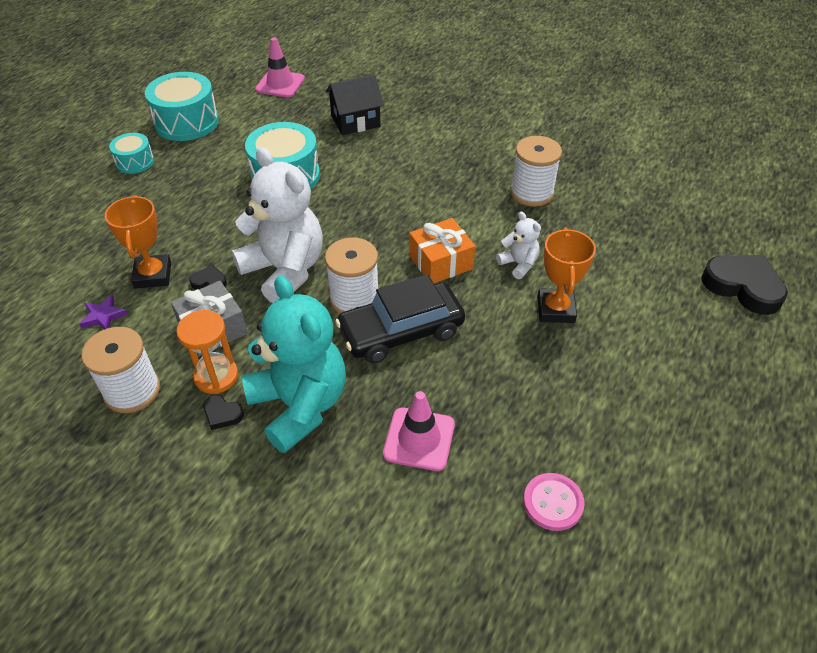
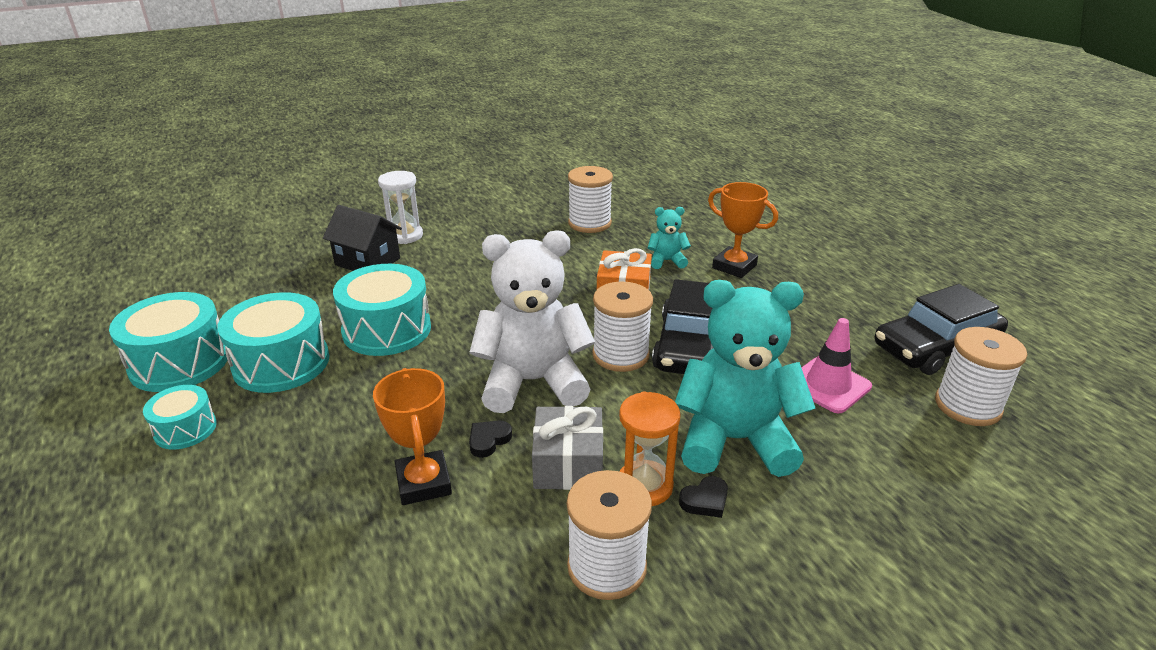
camera: 55 degrees left, 15 degrees down
(103, 316) = (446, 553): purple star -> none
(153, 275) = (423, 483): orange trophy -> orange trophy turned 45 degrees clockwise
(216, 157) = (281, 363): none -> turquoise drum
(280, 84) = (229, 279): pink traffic cone -> none
(355, 121) = (367, 261): black house -> black house turned 75 degrees counterclockwise
(406, 117) = (405, 236): none -> white hourglass
(470, 552) = (967, 406): none -> white spool
(518, 264) = (666, 261): white teddy bear -> turquoise teddy bear
(553, 503) = (935, 347): pink button -> black car
(743, 287) = (779, 195): black heart -> none

